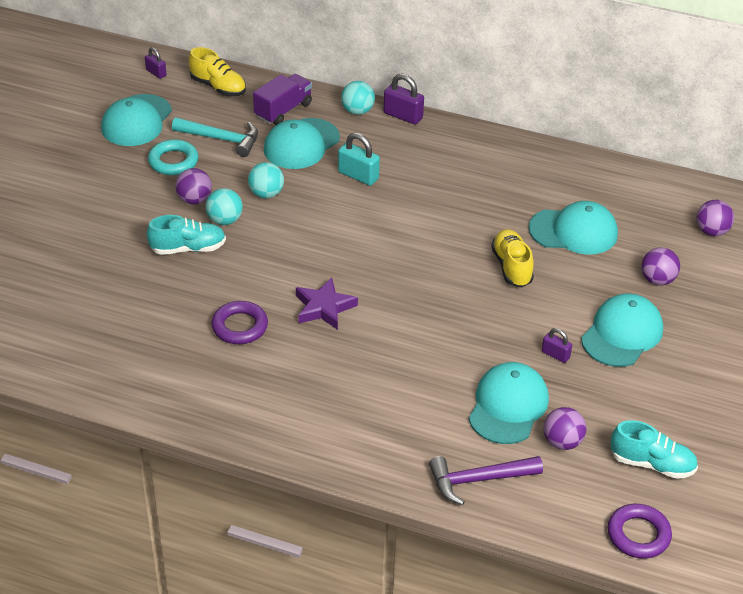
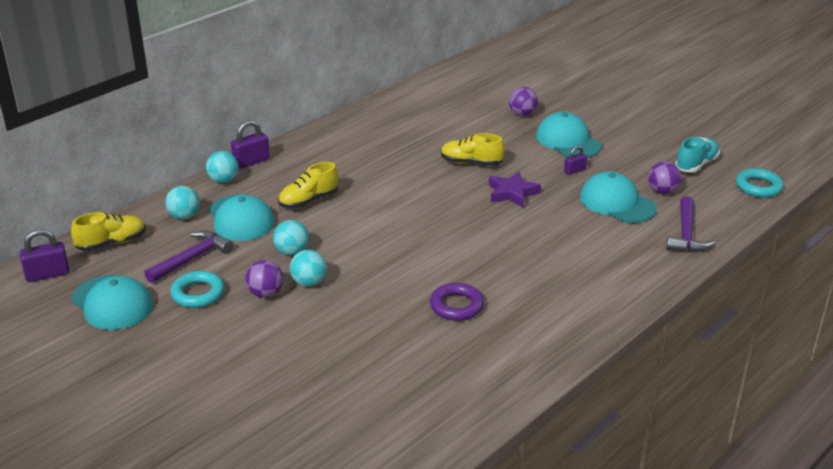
camera: 65 degrees left, 10 degrees down
(156, 73) = (47, 274): purple padlock -> purple padlock, size x1.64
(188, 248) = (331, 312): turquoise shoe -> none
(221, 139) = (192, 259): turquoise hammer -> purple hammer
(283, 110) = (184, 216): purple truck -> turquoise ball
(324, 307) = (461, 257): purple star -> purple star (512, 193)
(358, 175) = (309, 201): turquoise padlock -> yellow shoe
(573, 231) = (450, 129): turquoise cap -> none
(638, 535) = (758, 187): purple ring -> turquoise ring
(712, 231) = (487, 83): purple ball -> none

